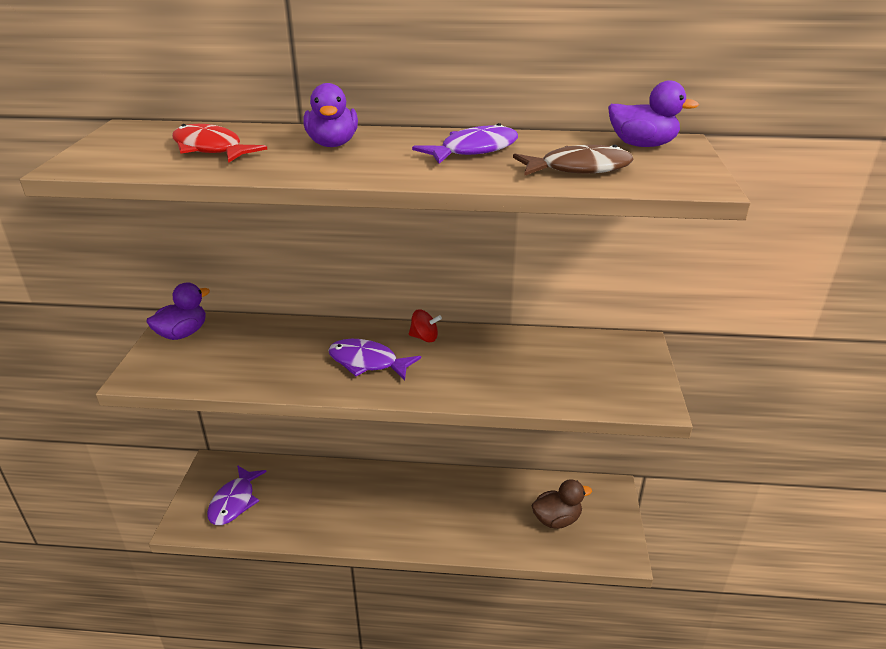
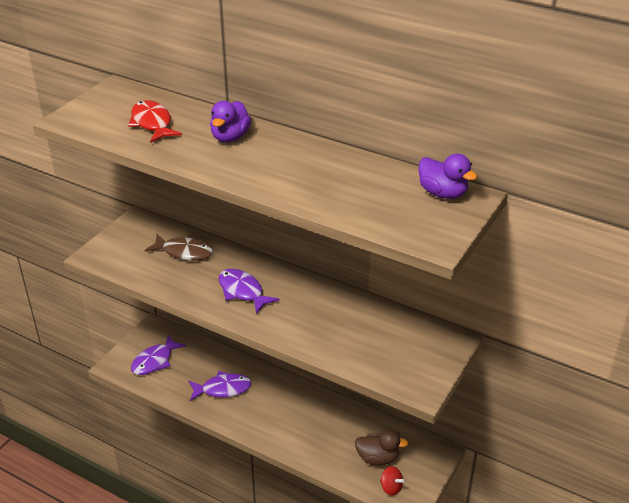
camera: 25 degrees right, 5 degrees up
(182, 333) = (136, 230): purple duck -> none
(424, 338) = (296, 284): red spinning top -> red spinning top (391, 487)
(473, 150) = (317, 168): purple fish -> purple fish (223, 389)
(578, 169) = (369, 206): brown fish -> brown fish (184, 252)

